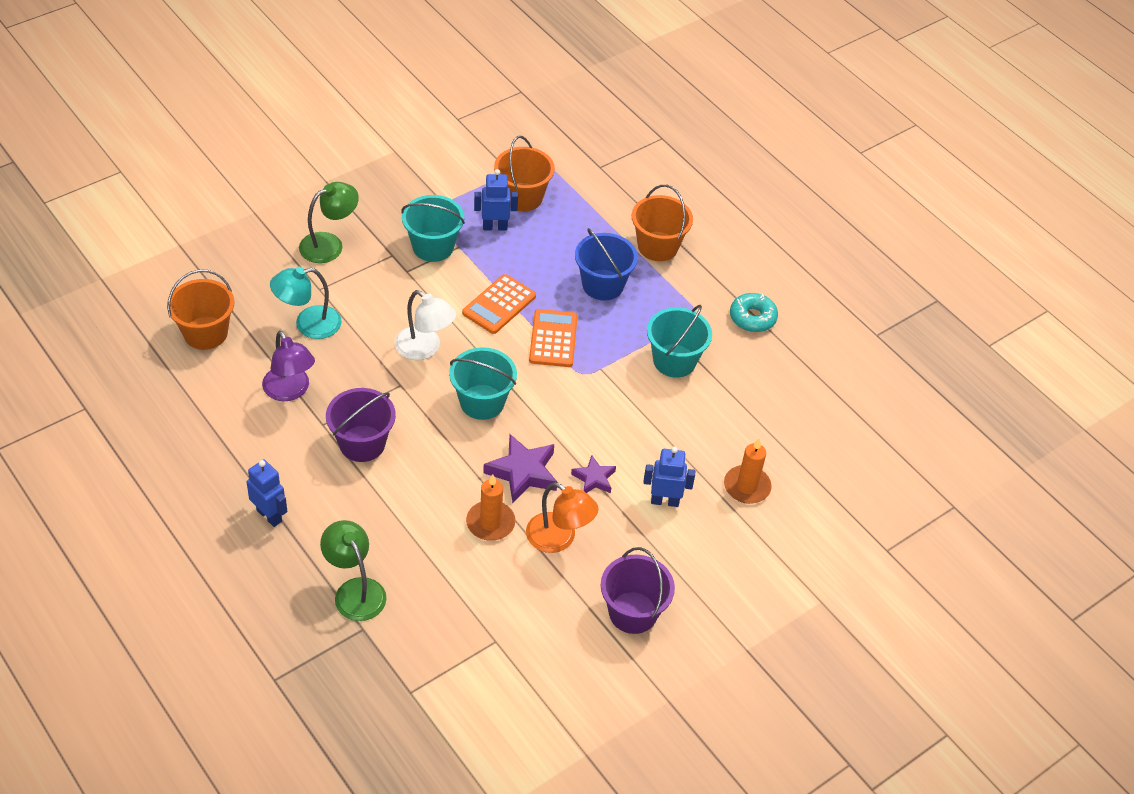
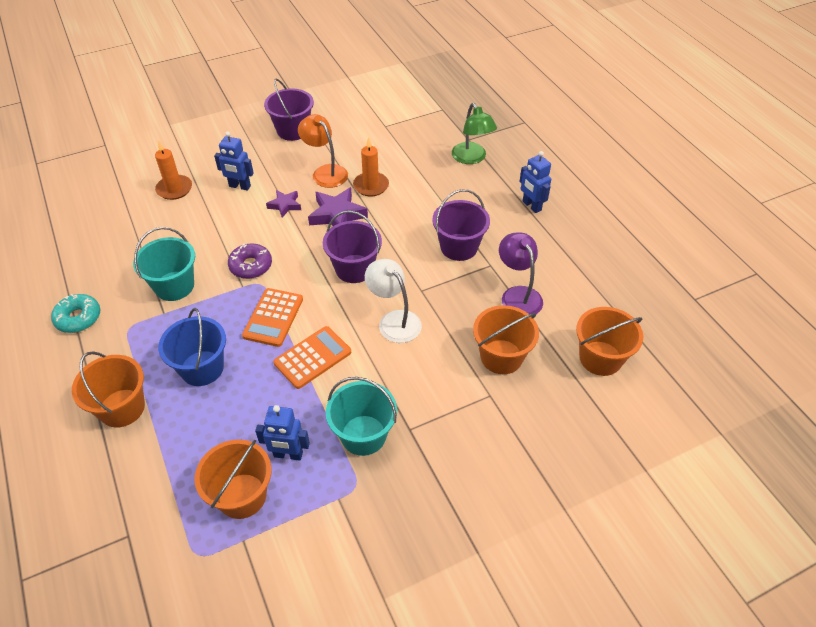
camera: 165 degrees left, 0 degrees up
(308, 324) = (501, 357): turquoise lamp -> orange bucket
(329, 244) = (477, 451): green lamp -> none
(482, 402) = (354, 269): turquoise bucket -> purple bucket
(601, 393) = (251, 266): none -> purple donut

